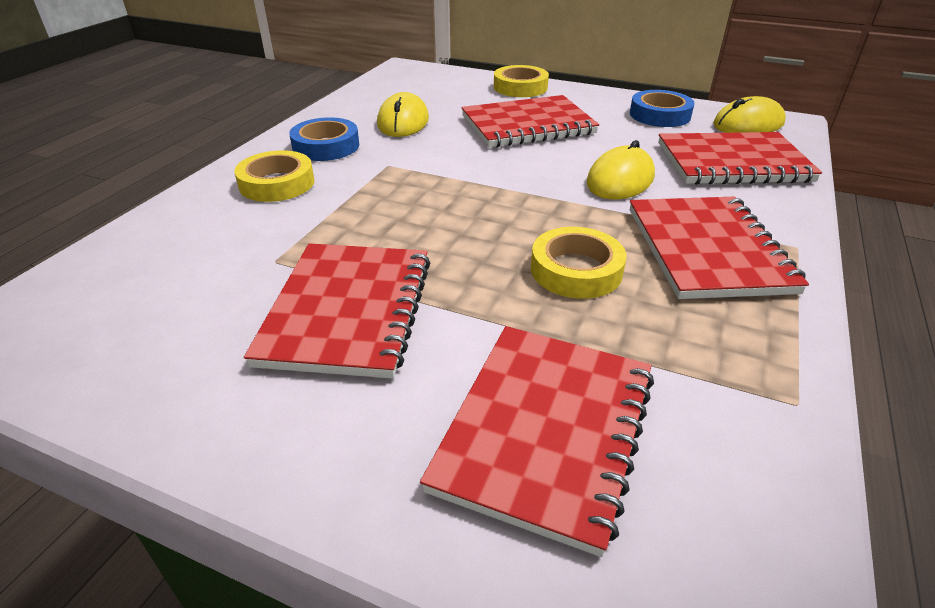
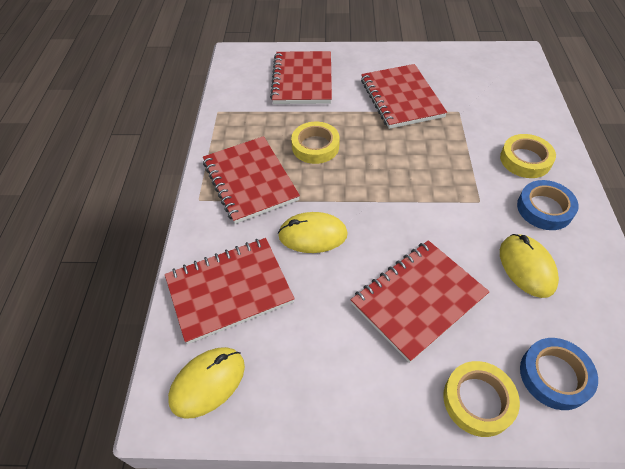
camera: 160 degrees right, 15 degrees up
(620, 180) = (312, 235): yellow mouse -> yellow mouse turned 75 degrees clockwise
(660, 115) = (300, 374): blue tape -> blue tape (554, 376)

